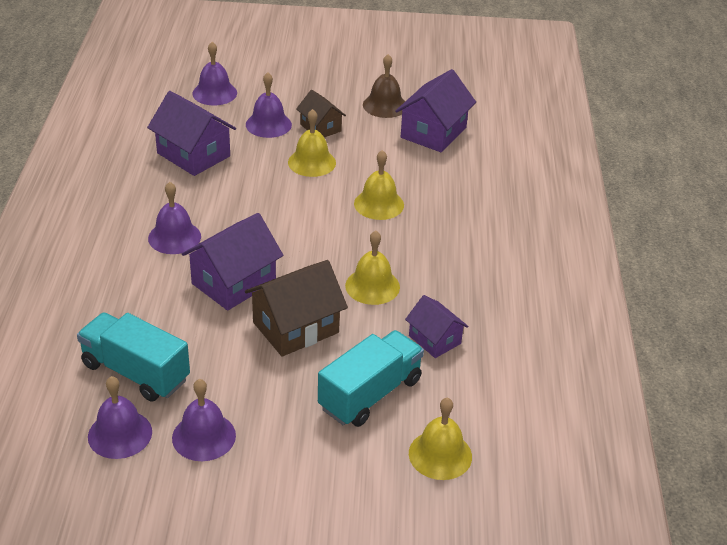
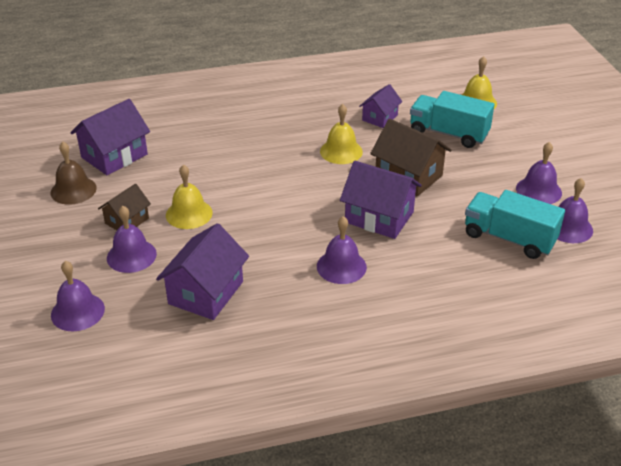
camera: 105 degrees left, 0 degrees up
(135, 372) = (509, 238): turquoise truck -> turquoise truck turned 105 degrees clockwise
(379, 204) = (236, 166): yellow bell -> none
(433, 132) = (114, 156): purple house -> purple house turned 60 degrees counterclockwise

